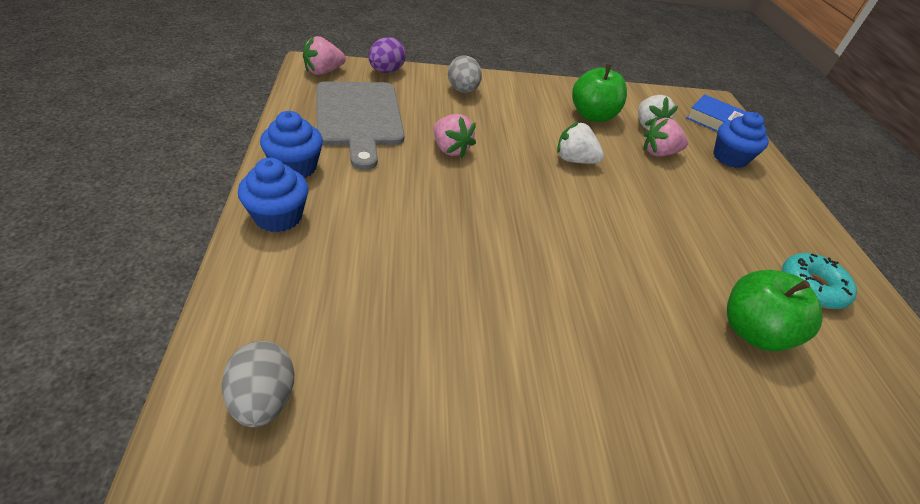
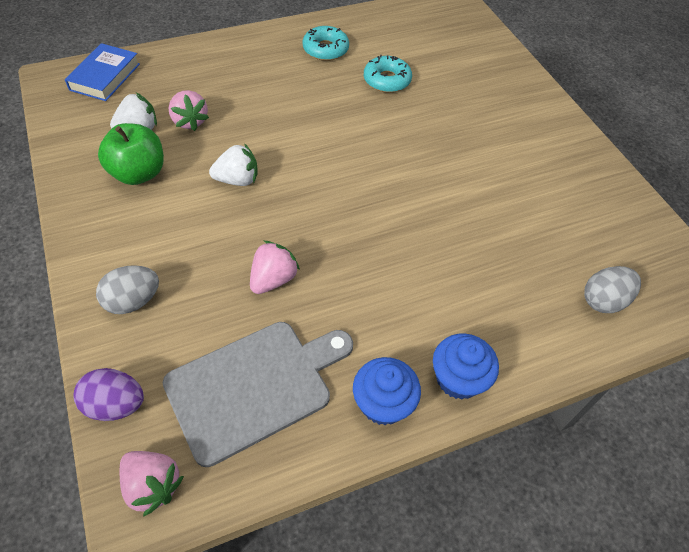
camera: 105 degrees left, 10 degrees up
(574, 160) = (237, 180): white strawberry -> white strawberry turned 105 degrees counterclockwise
(729, 158) = (172, 75): blue cupcake -> none
(752, 331) = (387, 80): green apple -> turquoise donut

